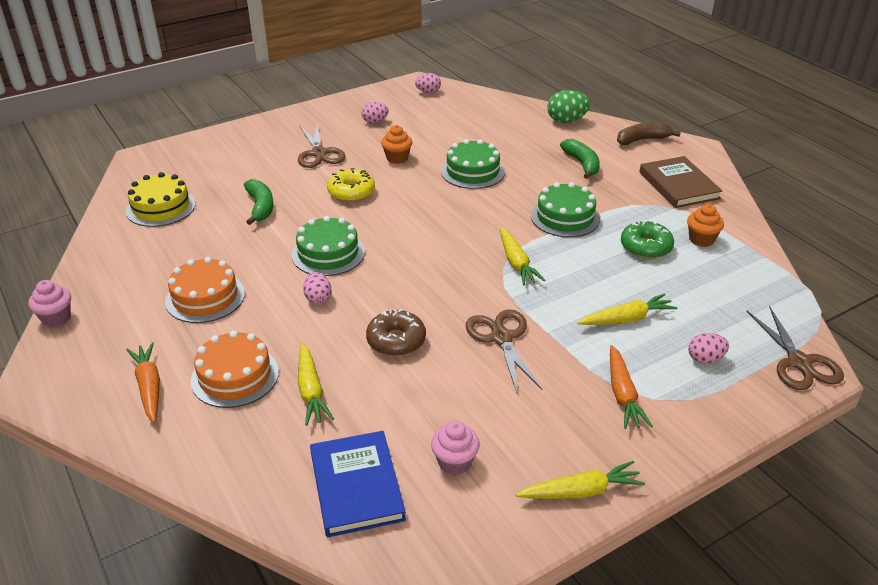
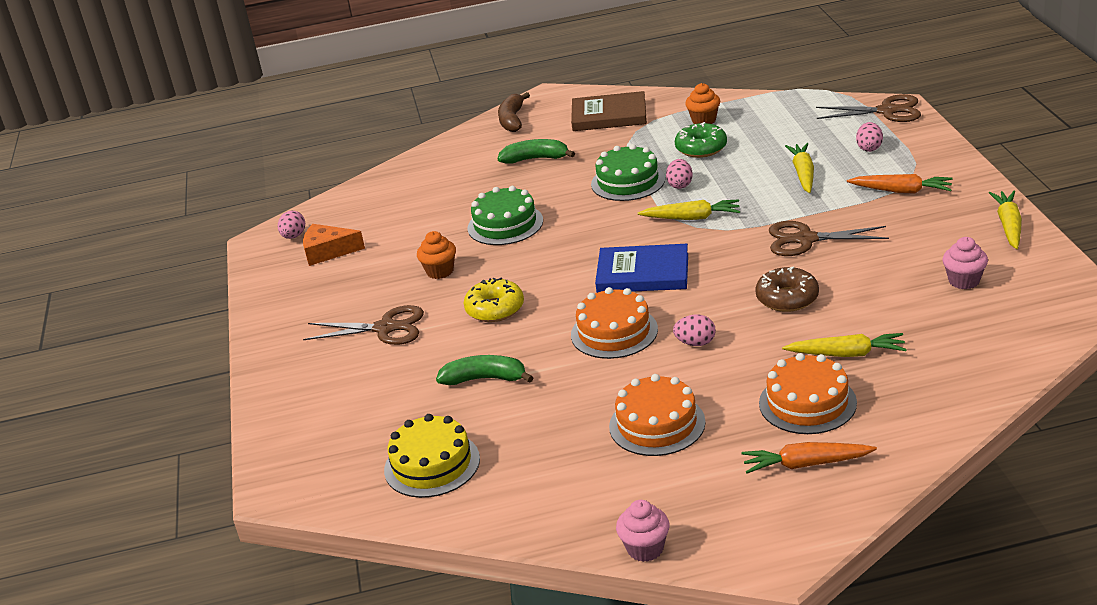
camera: 65 degrees left, 5 degrees down
(328, 253) = (614, 332): green cake -> orange cake
(356, 486) = (982, 334): blue book -> blue book (643, 273)
(375, 121) = (337, 281): pink egg -> pink egg (680, 185)
(412, 109) = (328, 251): none -> orange cheese
(566, 121) = (440, 155): green egg -> none

